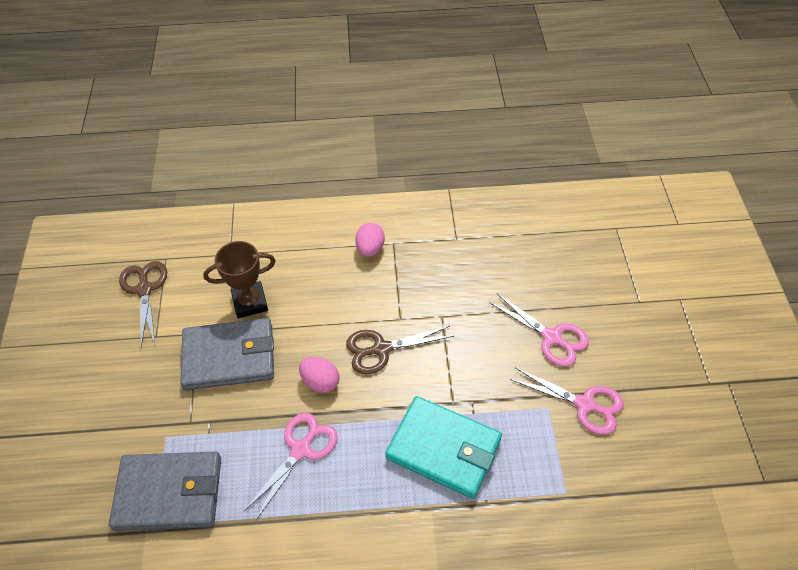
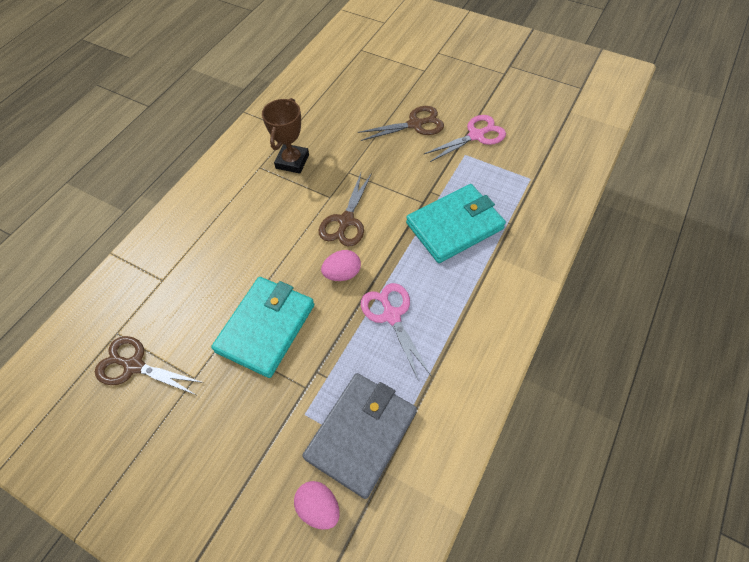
camera: 55 degrees left, 5 degrees up
(229, 356) = (266, 327): grey wallet -> turquoise wallet
(250, 302) = (226, 288): brown trophy -> brown trophy (292, 161)
(370, 249) = (251, 183): pink egg -> pink egg (319, 507)
(551, 337) = (415, 124): pink scissors -> brown scissors

